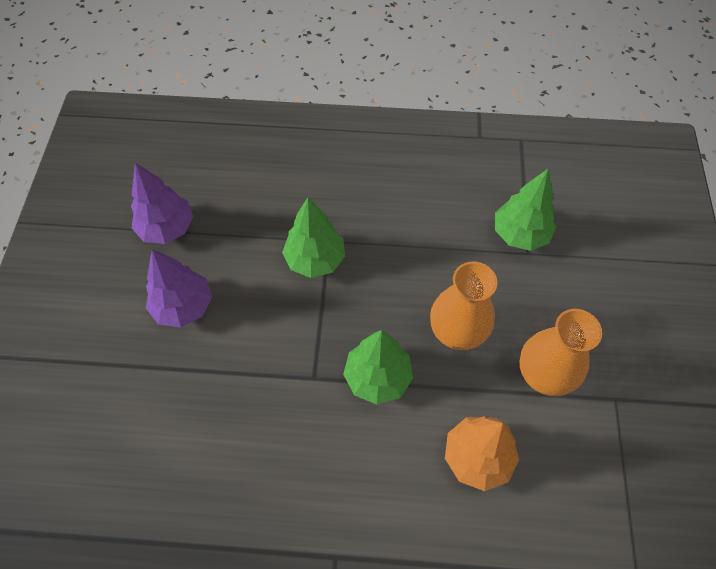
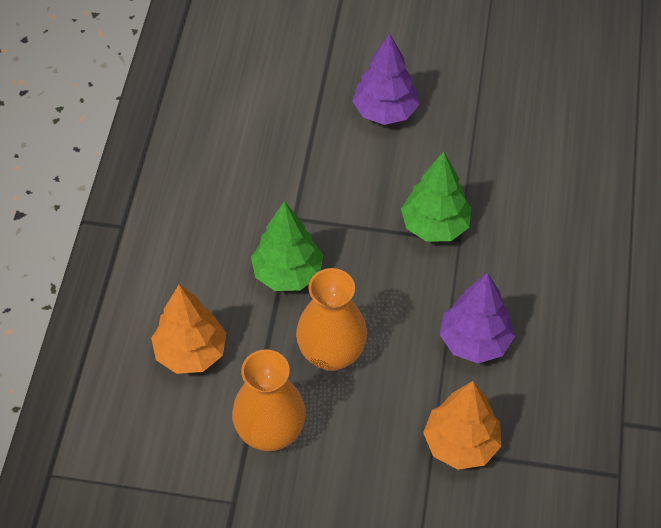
camera: 95 degrees right, 5 degrees down
(167, 228) = (482, 94): purple tree -> purple tree (474, 341)
(520, 234) = (461, 444): green tree -> orange tree

